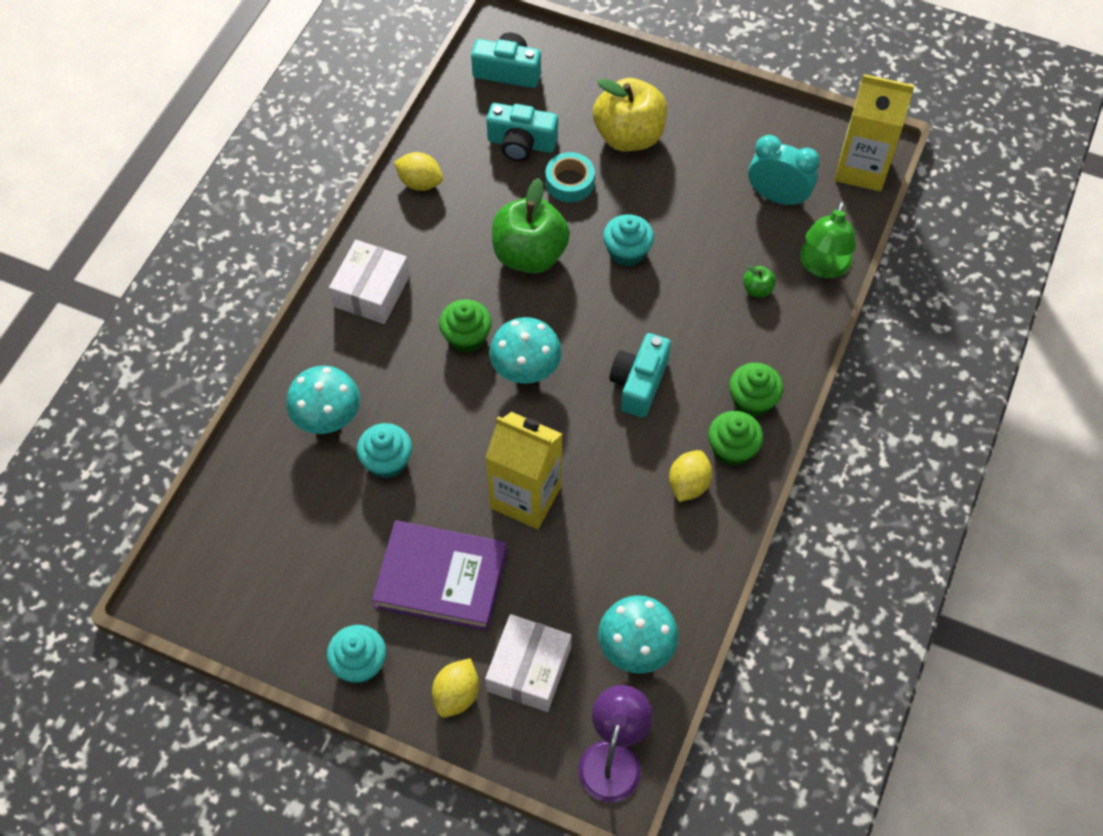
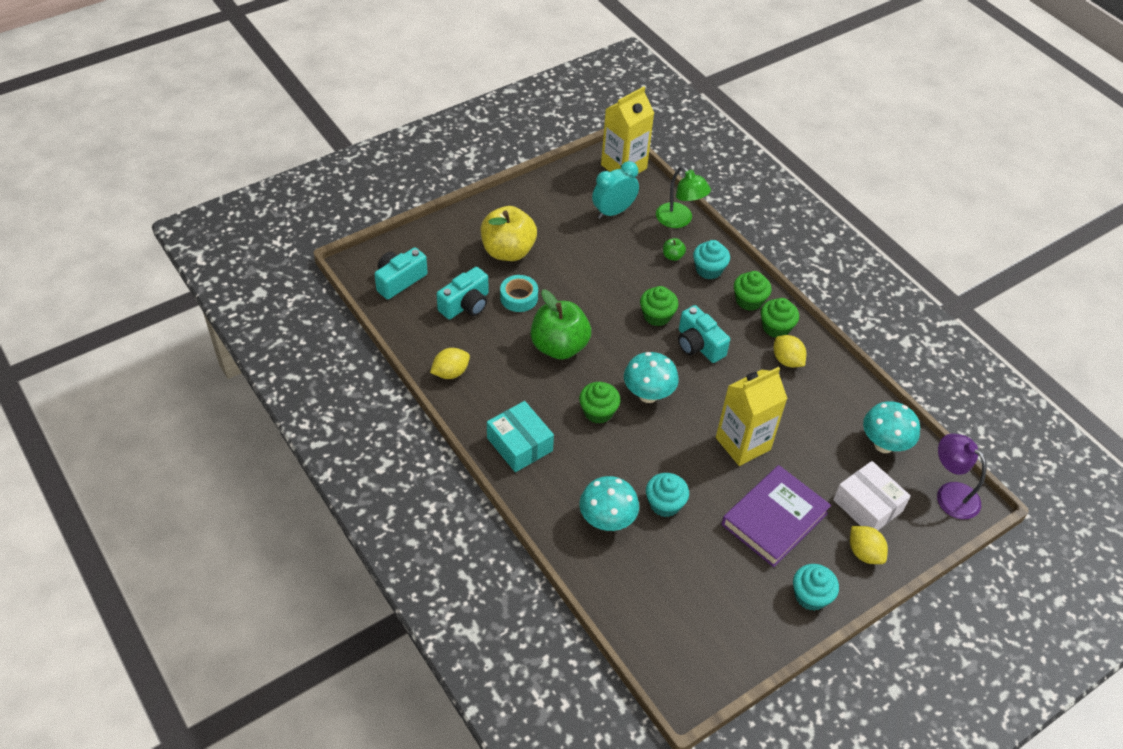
camera: 60 degrees left, 10 degrees down
(371, 291) = (519, 444): white box -> turquoise box
(627, 252) = (596, 299): turquoise cupcake -> turquoise cupcake (708, 270)
(650, 321) = (657, 316): none -> green cupcake

